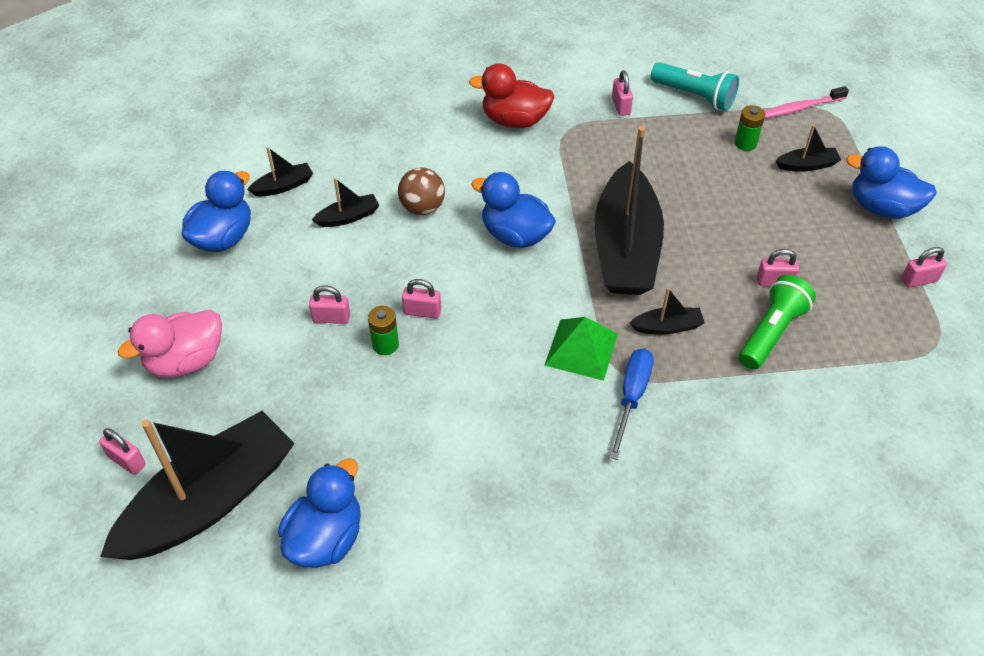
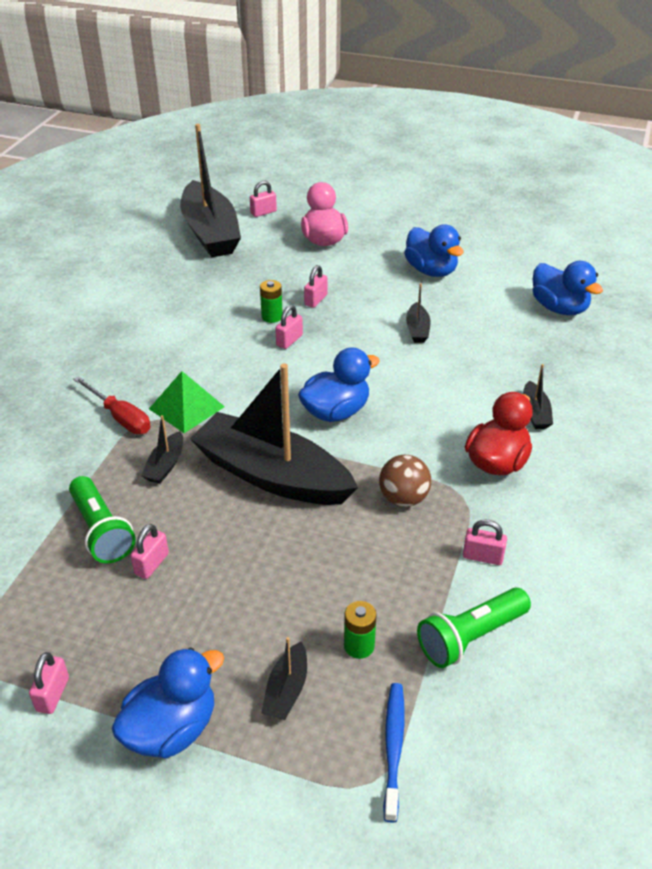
camera: 115 degrees right, 10 degrees down
(283, 186) = (474, 306): black boat -> black boat (535, 413)
(326, 538) = (147, 264): blue duck -> blue duck (559, 308)
(422, 208) = (404, 369): brown ball -> brown ball (403, 498)
(631, 397) = (120, 417): blue screwdriver -> red screwdriver
(694, 96) = (470, 637): turquoise flashlight -> green flashlight
(800, 108) = (393, 747): pink toothbrush -> blue toothbrush

